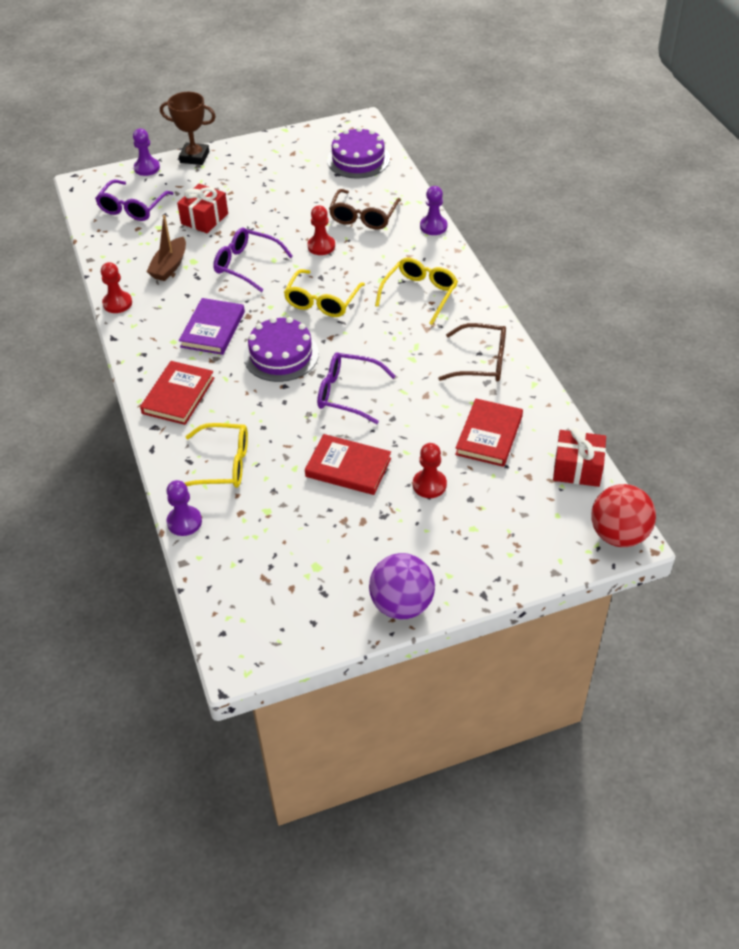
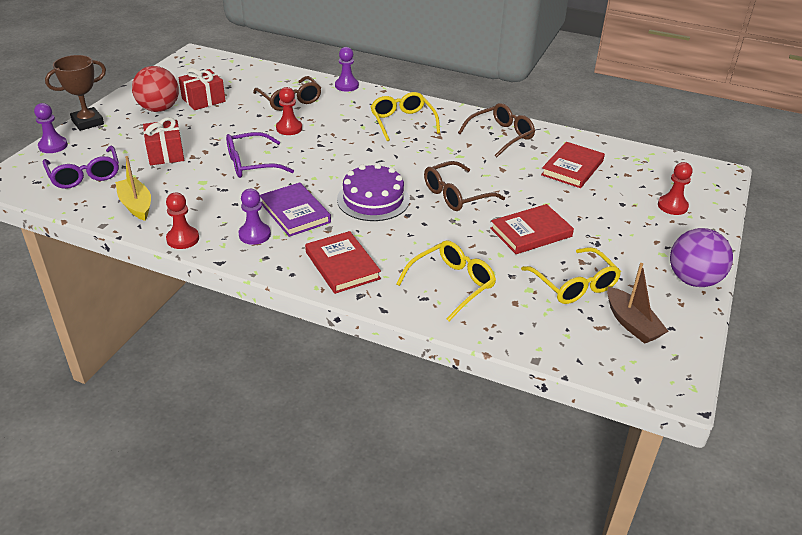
camera: 50 degrees left, 10 degrees down
(128, 255) = (136, 205): none -> yellow boat
(169, 266) = (187, 194): brown boat -> brown boat (631, 323)
(184, 522) = (490, 335): purple pawn -> purple pawn (254, 235)
(322, 301) = (346, 156): yellow glasses -> yellow glasses (574, 285)
(347, 393) = (456, 195): purple glasses -> brown glasses
(358, 159) = (229, 73): purple cake -> none
(429, 485) = (590, 211): red pawn -> red pawn (672, 206)
(489, 435) = (572, 168): red book -> red book turned 60 degrees clockwise
(577, 468) = (641, 156): red gift -> red gift (203, 100)
(618, 534) = (714, 173): red ball -> red ball (159, 109)

